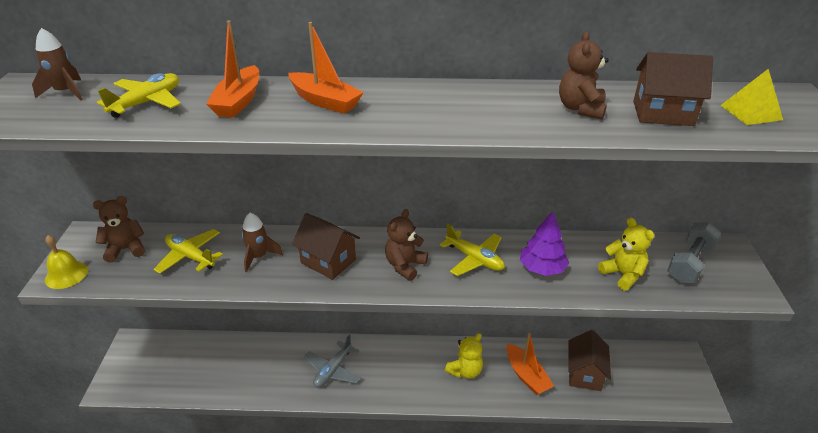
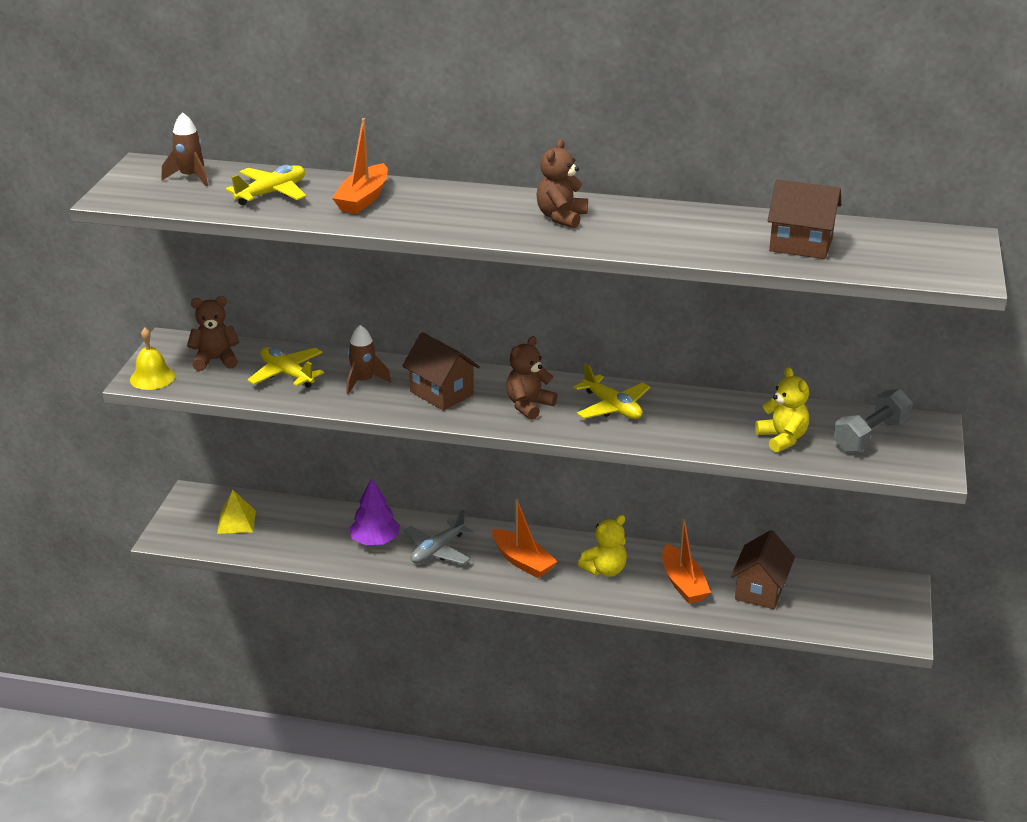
camera: 10 degrees right, 5 degrees down
(325, 101) = (451, 206): orange boat -> orange boat (522, 561)
(542, 268) = (688, 423): purple tree -> purple tree (375, 540)
(580, 109) = (716, 234): brown teddy bear -> brown teddy bear (561, 217)
(751, 112) = (897, 251): yellow pyramid -> yellow pyramid (236, 522)

